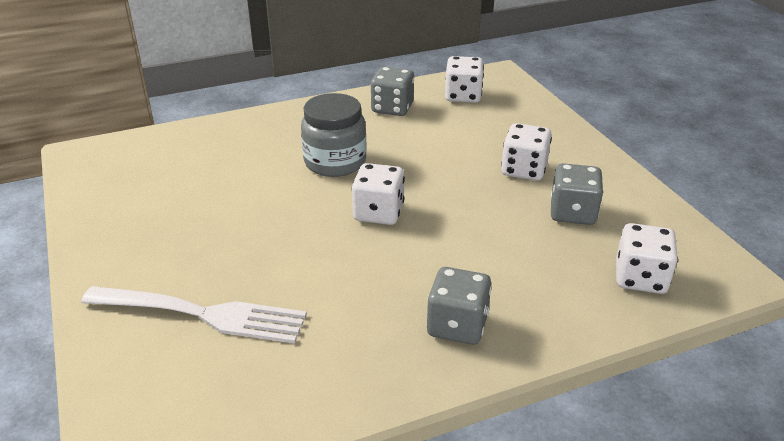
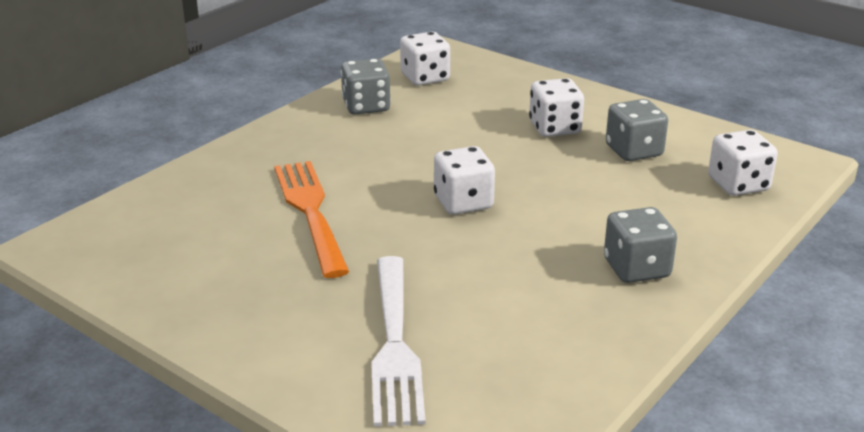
camera: 30 degrees left, 5 degrees down
(200, 314) = (394, 343): white fork -> white fork turned 105 degrees clockwise
(260, 184) = (311, 213): none -> orange fork
(335, 162) = (366, 171): grey jar -> none

